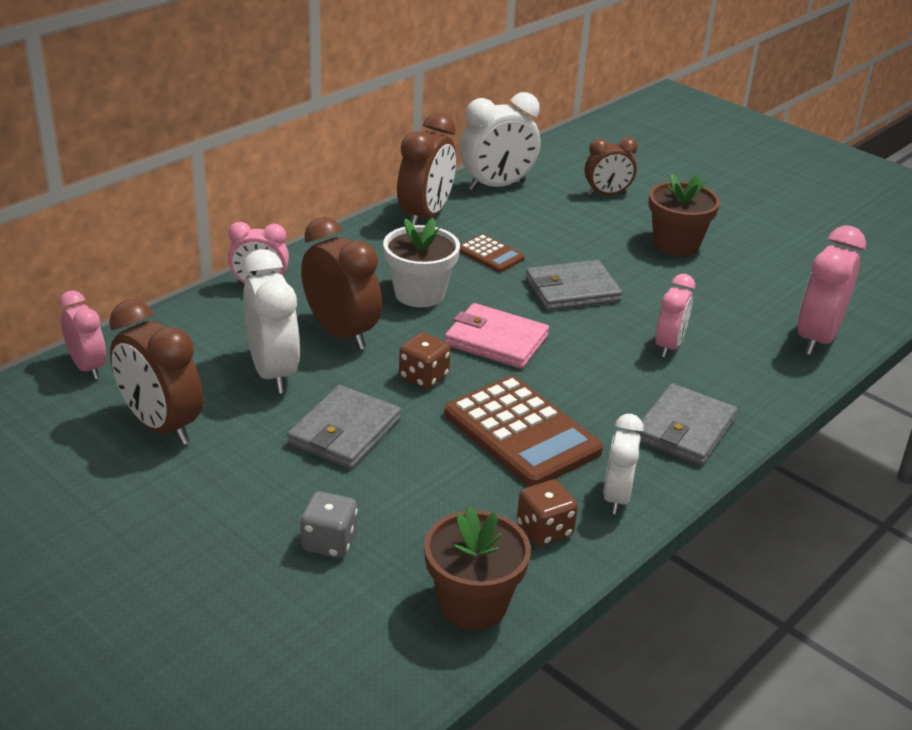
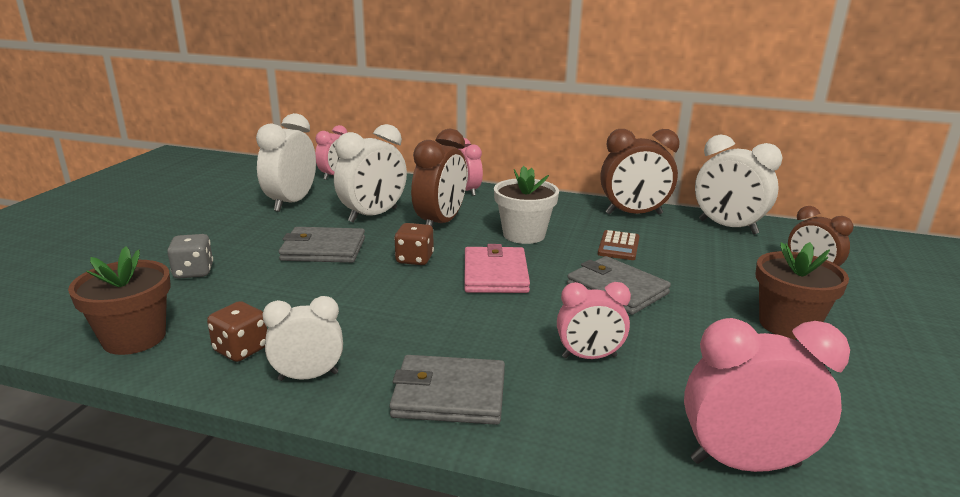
camera: 65 degrees right, 10 degrees down
(161, 426) = (291, 202): brown clock -> white clock
(521, 433) = (373, 311): brown calculator -> none

